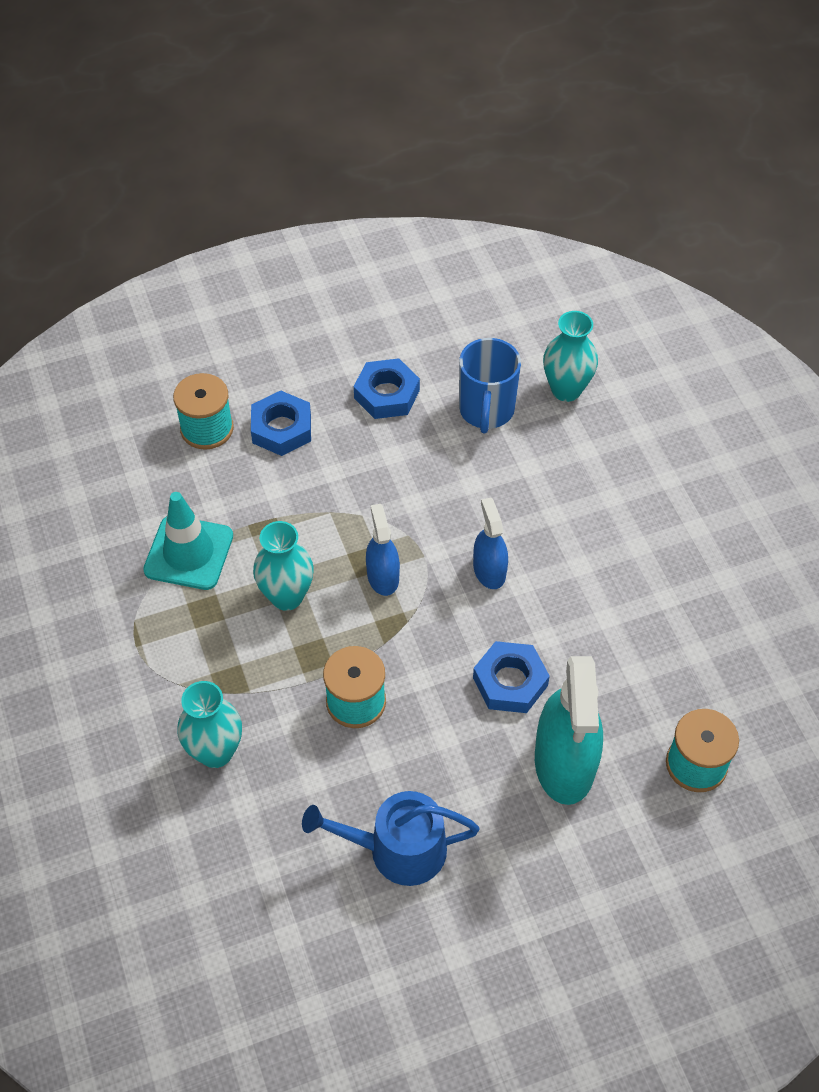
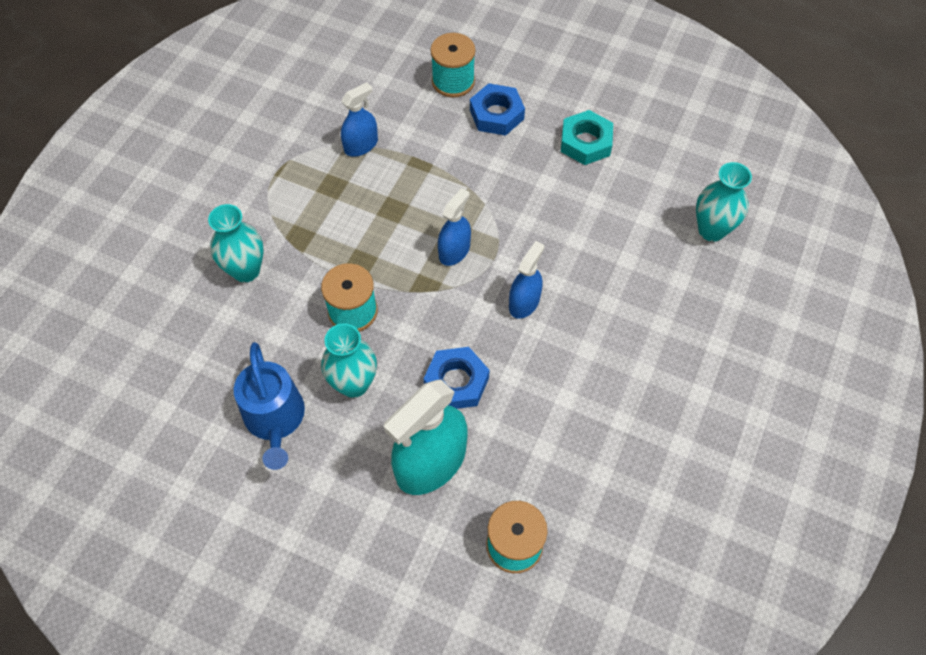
camera: 45 degrees right, 5 degrees up
(189, 553) = (361, 145): turquoise traffic cone -> blue spray bottle
(287, 596) = (385, 215): turquoise vase -> turquoise vase (354, 384)
(386, 394) = (586, 142): blue nut -> turquoise nut
(397, 850) = (275, 419): blue watering can -> blue watering can turned 150 degrees counterclockwise
(486, 410) = (639, 201): blue mug -> none

